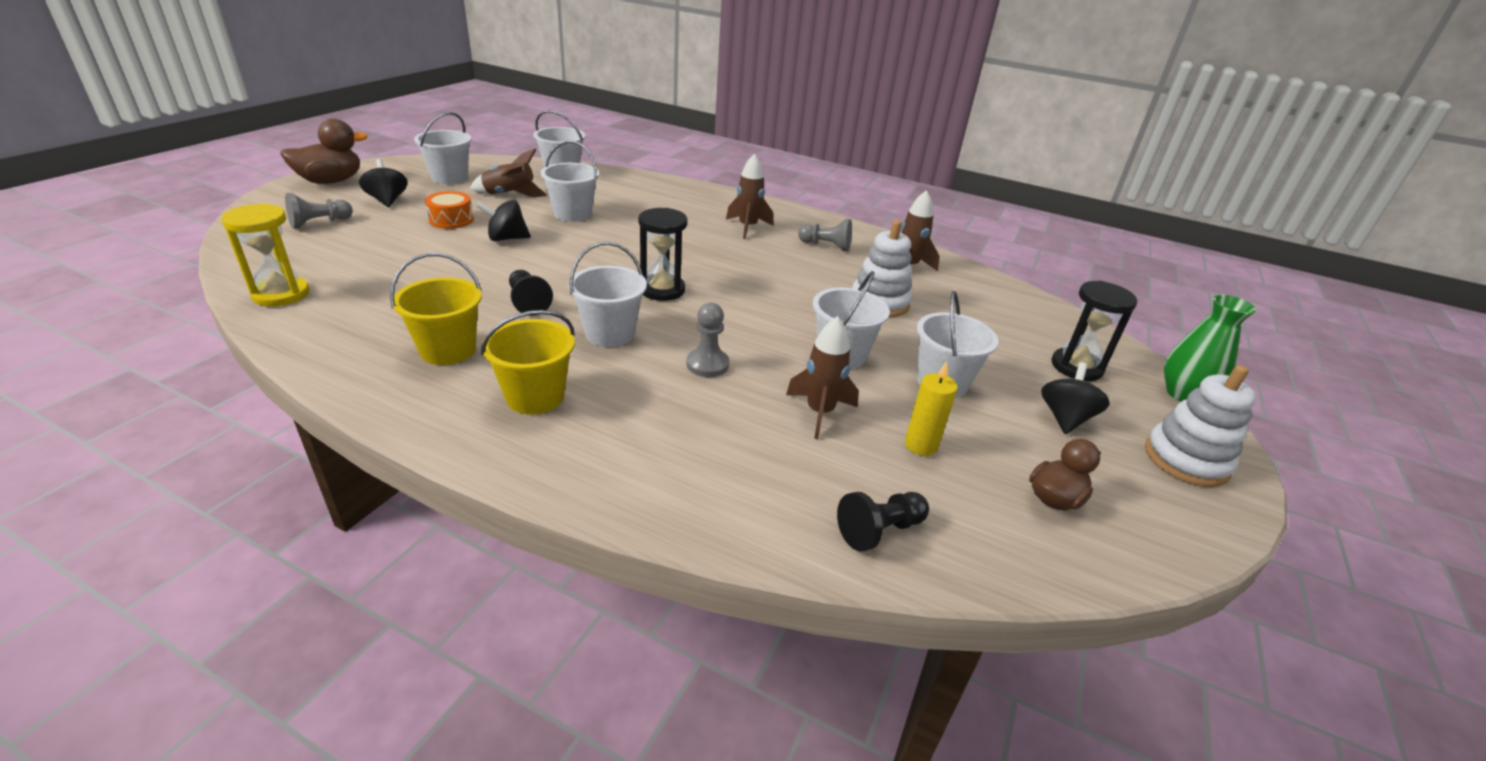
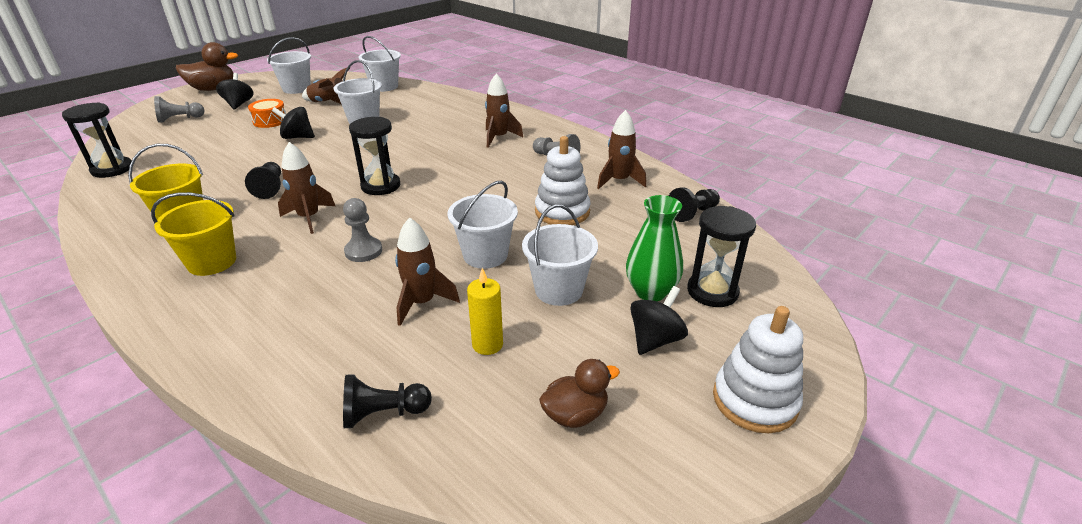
camera: 20 degrees right, 0 degrees up
(281, 294) = (112, 169): yellow hourglass -> black hourglass
(609, 333) = (309, 218): white bucket -> brown rocket
(1001, 294) = (692, 213): none -> black pawn
(1183, 394) = (812, 333): green vase -> green vase (650, 292)

